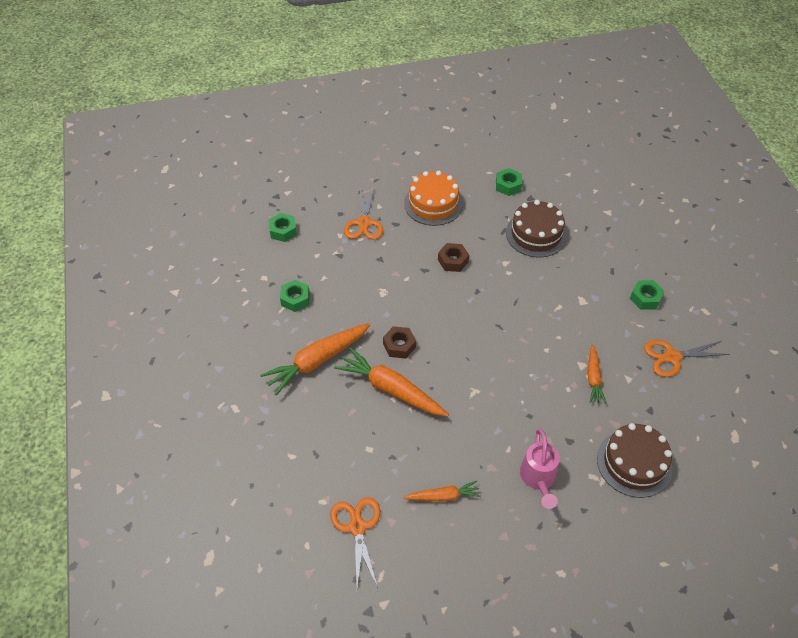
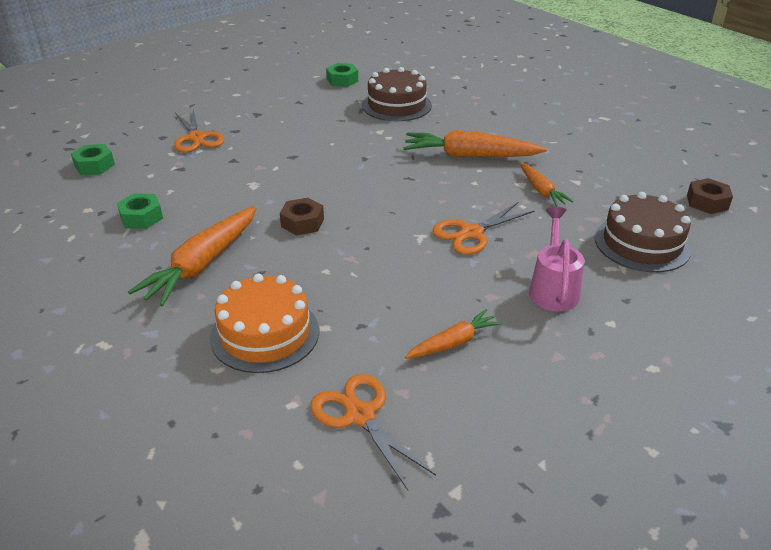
camera: 25 degrees left, 15 degrees down
(390, 389) = (317, 263): orange carrot -> orange carrot (469, 156)
(433, 204) = (269, 108): orange cake -> orange cake (265, 334)
(453, 261) = (320, 142): brown nut -> brown nut (707, 202)
(538, 478) = (553, 289): pink watering can -> pink watering can turned 150 degrees counterclockwise
(645, 298) = (541, 122): green nut -> none
(672, 357) = (604, 155): orange scissors -> orange scissors (471, 233)

